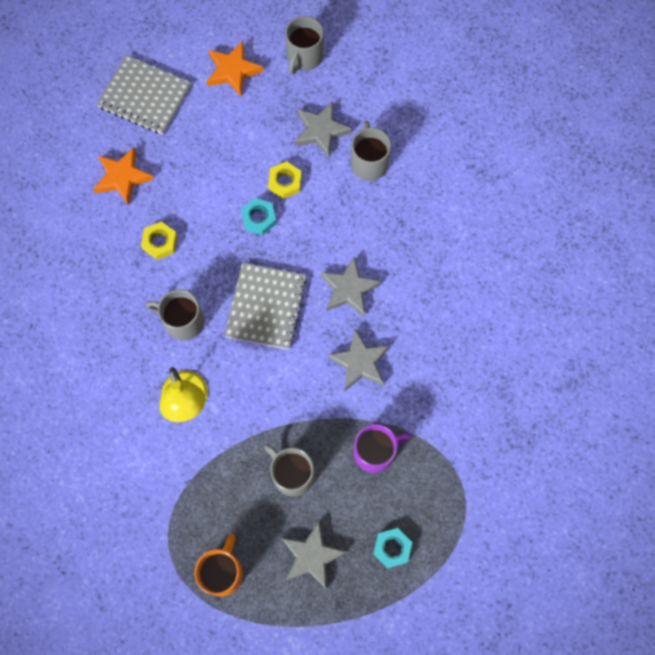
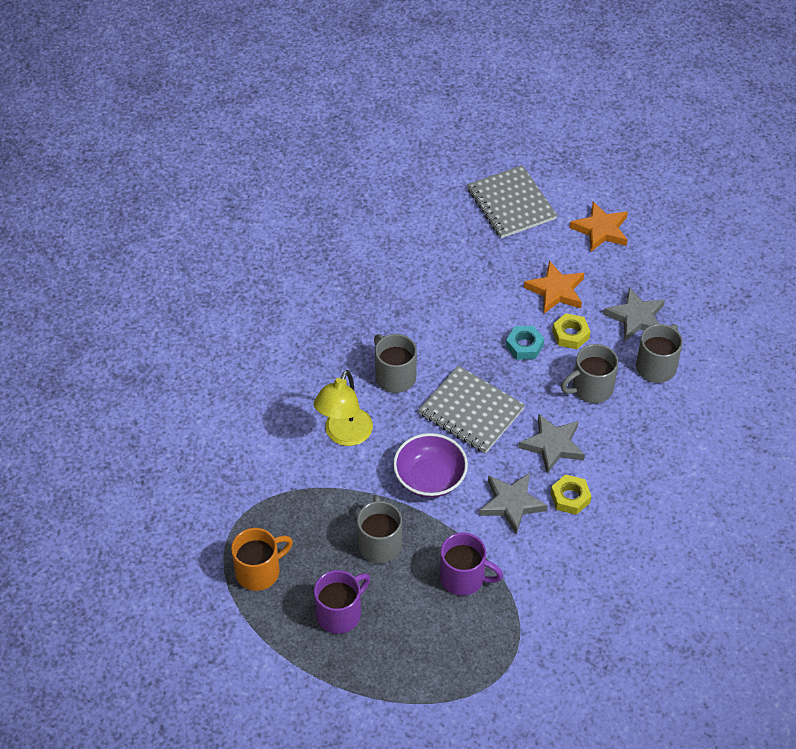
camera: 40 degrees right, 20 degrees down
(122, 177) = (441, 248): orange star -> orange star (556, 291)
(160, 242) = (428, 311): yellow nut -> yellow nut (570, 497)
(266, 307) = (471, 411): grey notebook -> grey notebook turned 75 degrees clockwise
(283, 389) = (430, 478): none -> purple bowl
(304, 57) = (671, 257): grey mug -> grey mug (591, 388)
(312, 556) = (340, 613): grey star -> purple mug
(392, 548) = (411, 657): turquoise nut -> none

